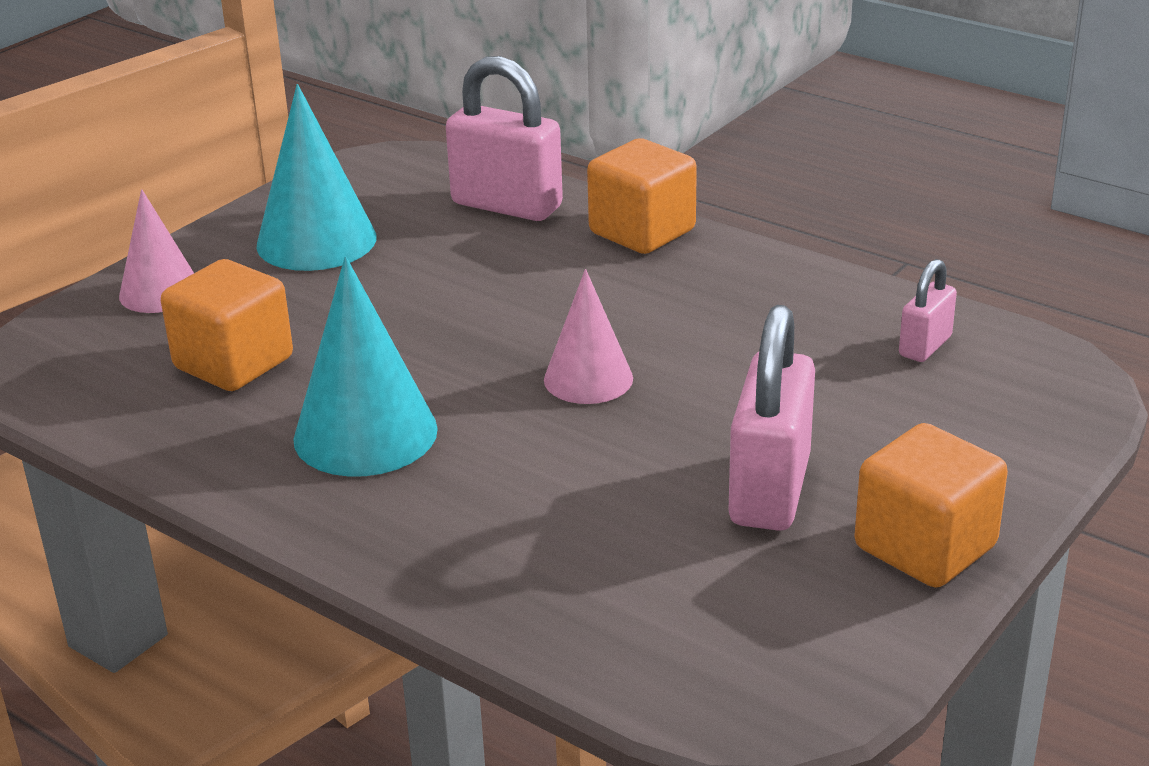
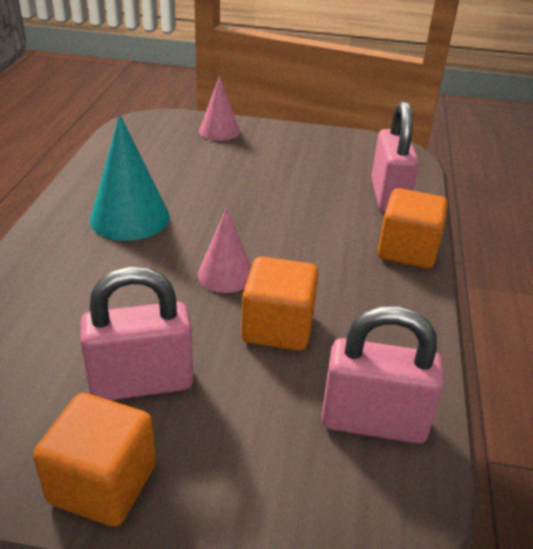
camera: 60 degrees right, 5 degrees up
(234, 363) = (171, 165): orange cube -> orange cube (278, 327)
(316, 241) = (298, 154): turquoise cone -> none
(925, 346) = (373, 422): pink padlock -> pink padlock, size x1.90

